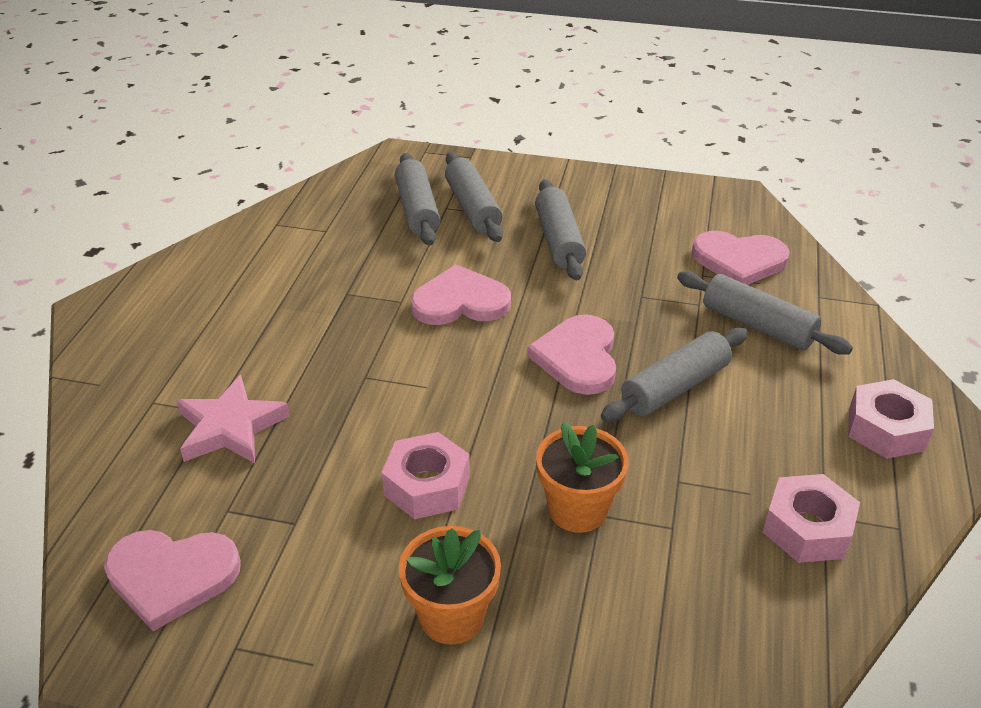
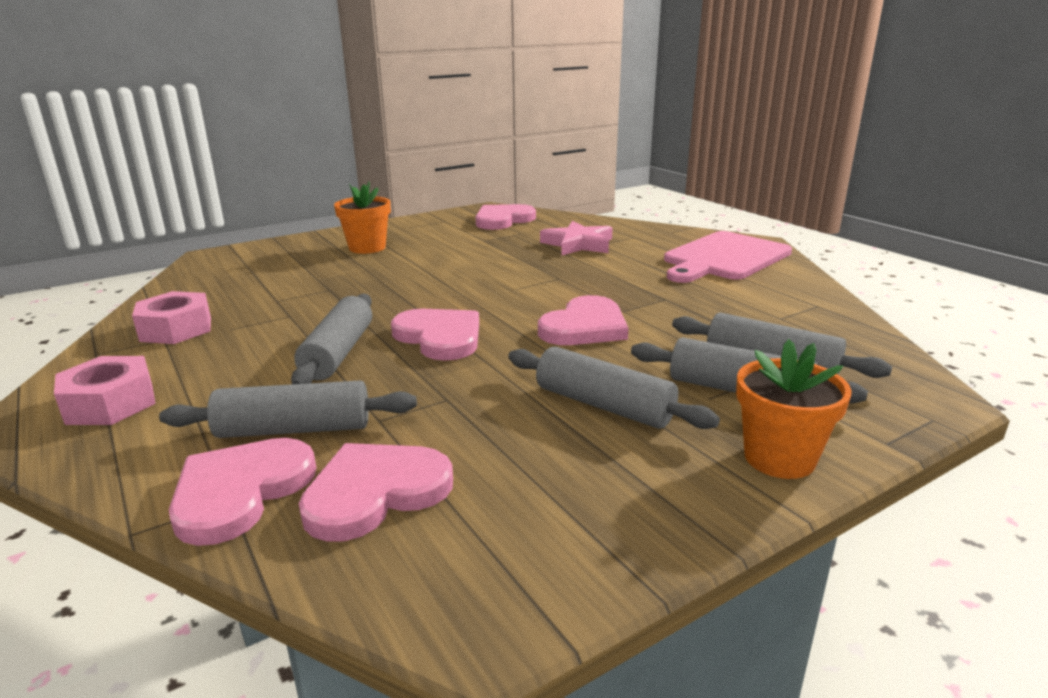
camera: 135 degrees right, 15 degrees down
(182, 307) = (724, 258): none -> pink cutting board
(427, 485) = (443, 265): pink nut -> none
(577, 509) = (344, 286): orange flower pot -> orange flower pot (779, 458)
(811, 298) = (240, 491): none -> pink heart

